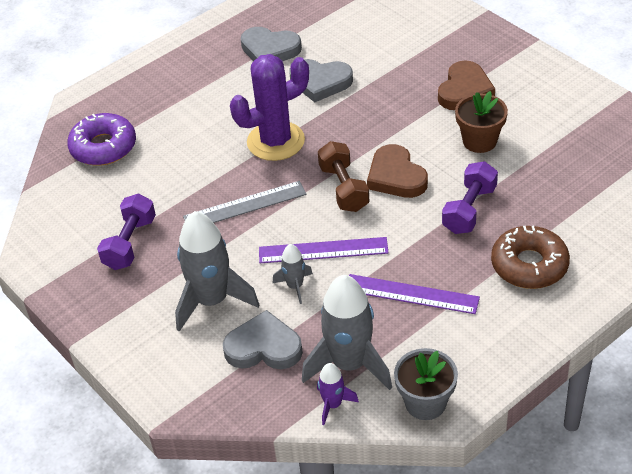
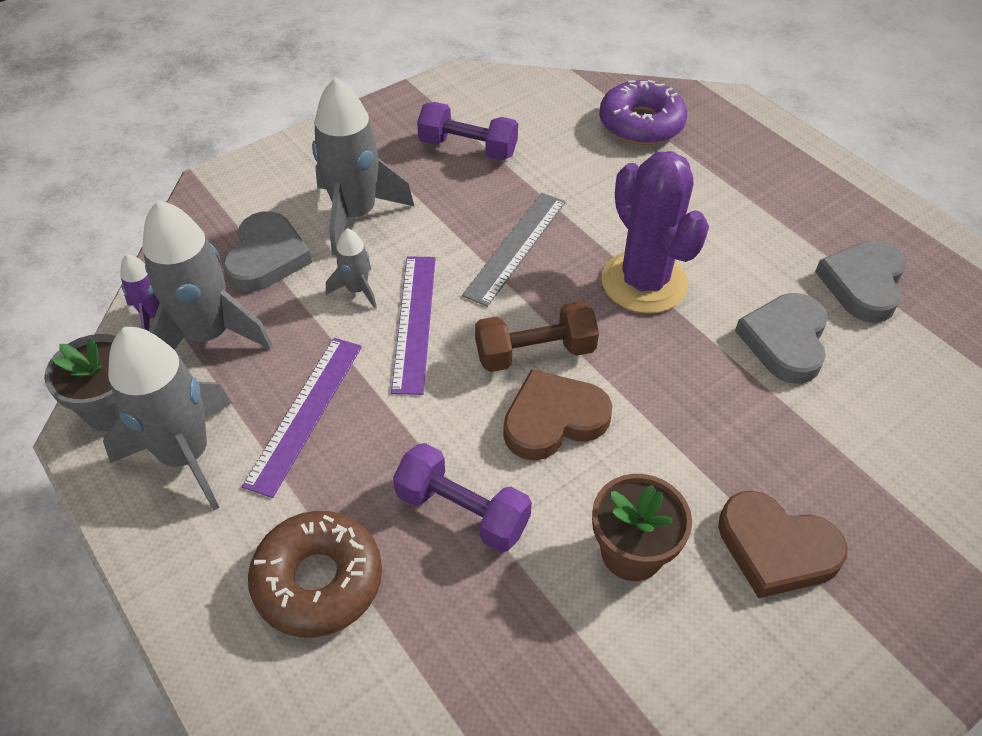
camera: 90 degrees right, 5 degrees up
(245, 205) = (516, 247): grey ruler -> grey ruler turned 45 degrees clockwise
(456, 350) = (186, 455): none -> grey rocket

